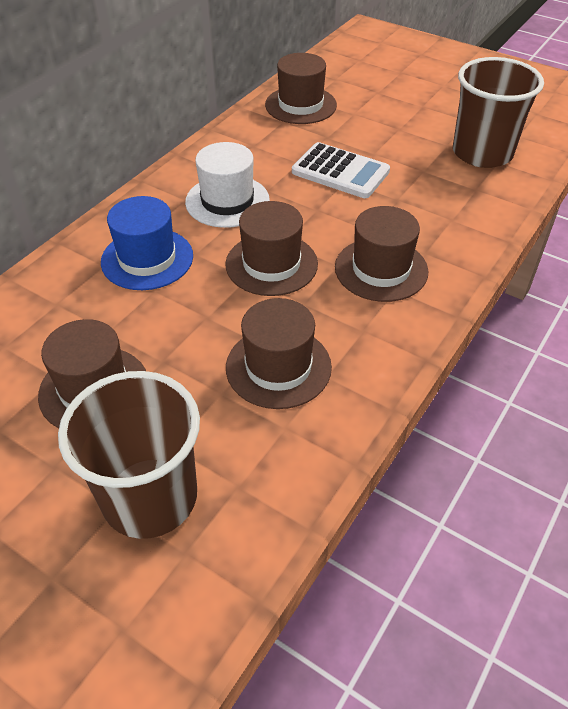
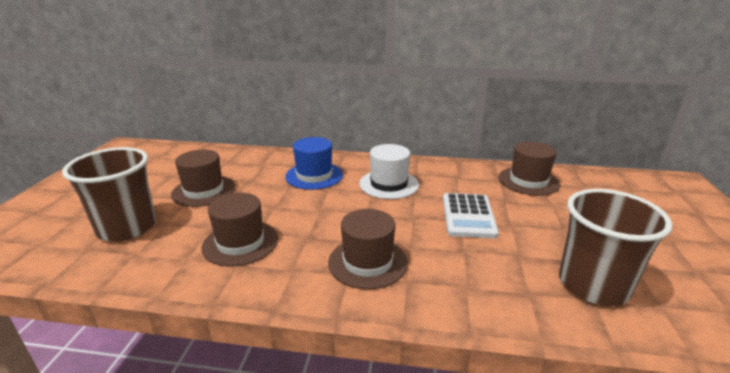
camera: 65 degrees right, 20 degrees down
(271, 264) = (339, 215): brown hat -> none

